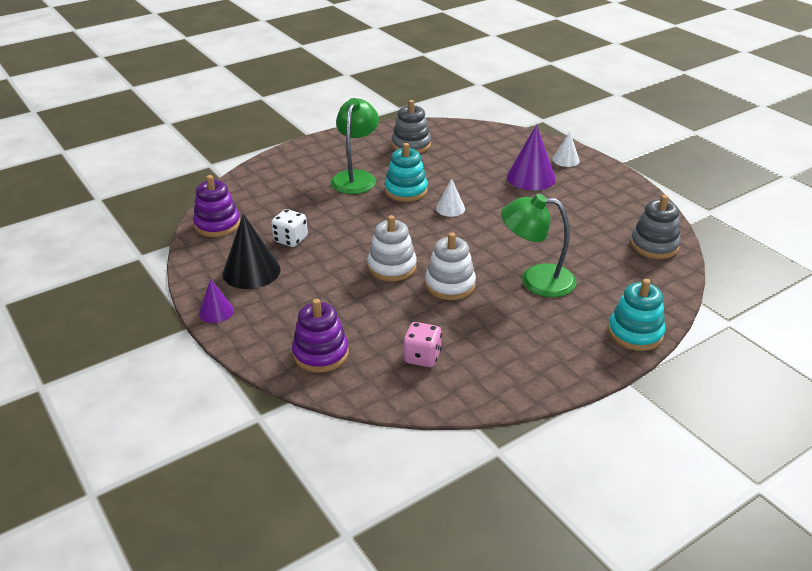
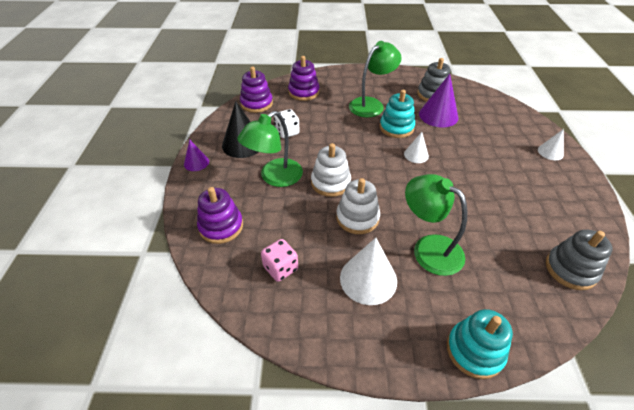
camera: 35 degrees right, 10 degrees up
(263, 192) = (304, 92): none -> purple stacking toy
(327, 287) = (275, 177): none -> green lamp
(509, 327) = (368, 279): none -> white cone
(531, 177) = (505, 155): purple cone -> purple cone (438, 115)

